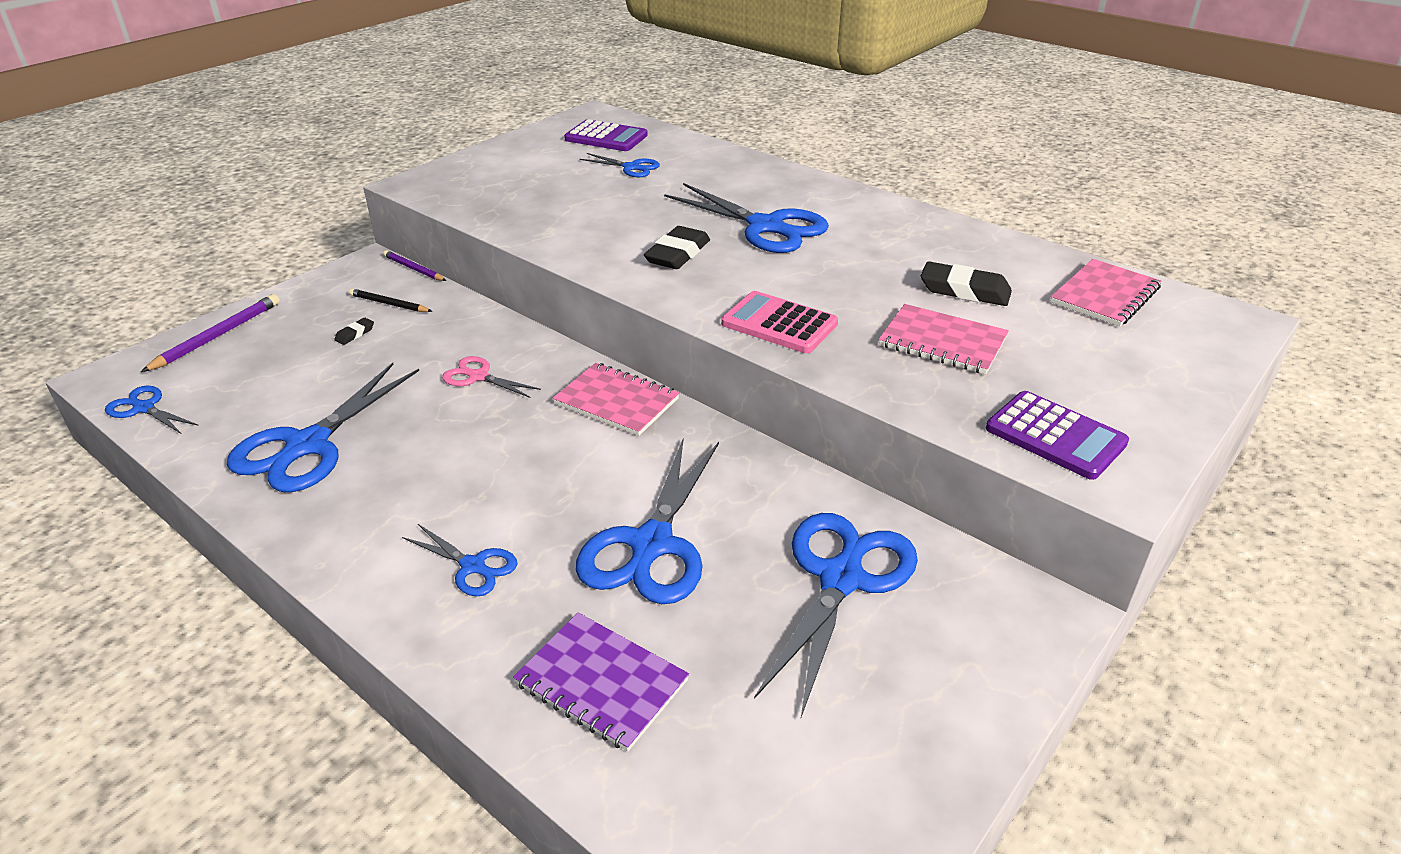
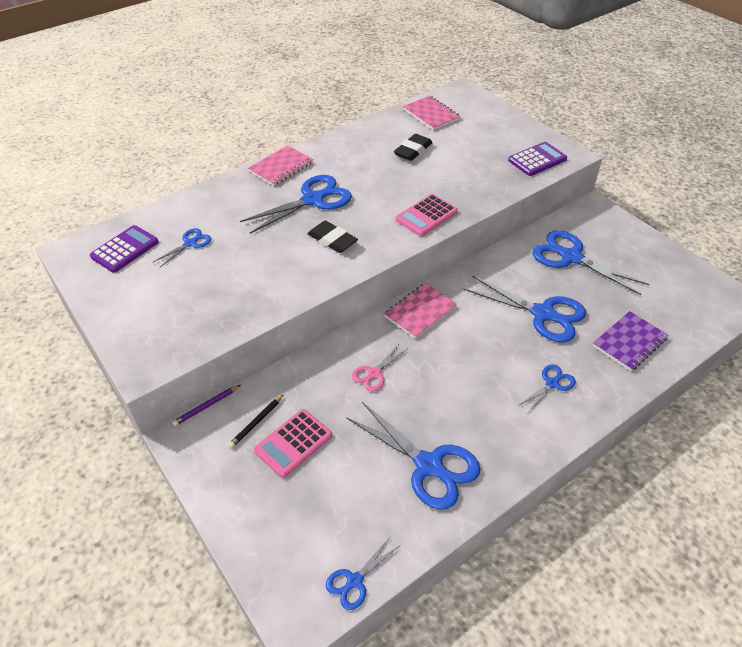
camera: 75 degrees left, 10 degrees up
(217, 336) = (259, 541): purple pencil -> none
(355, 334) = (293, 443): black eraser -> pink calculator
(942, 342) = (458, 169): pink notebook -> pink notebook (281, 167)

